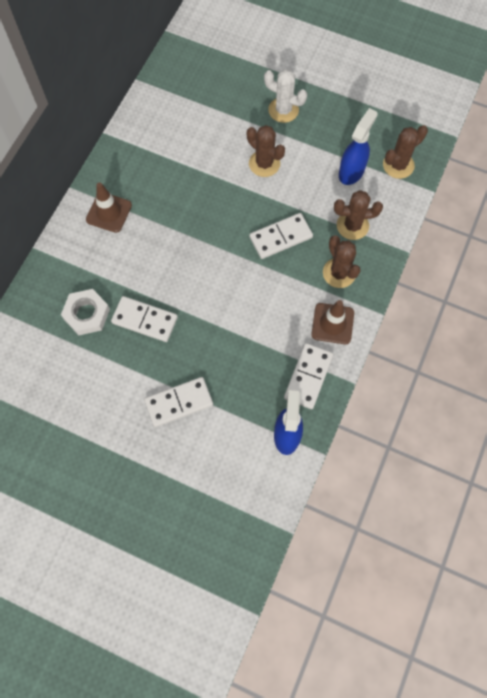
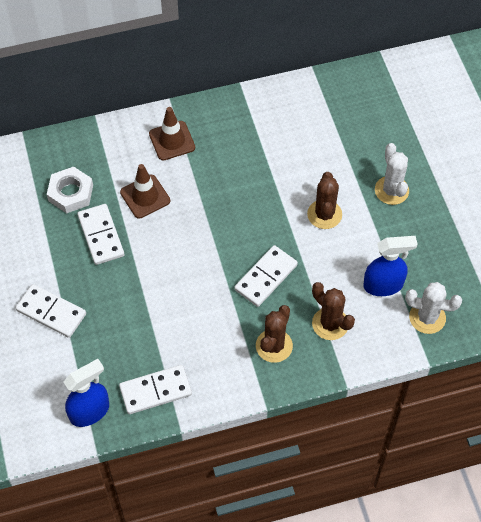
camera: 50 degrees right, 10 degrees down
(281, 237) = (266, 277): white domino -> white domino turned 75 degrees counterclockwise
(332, 323) = (221, 375): brown traffic cone -> brown traffic cone (145, 196)
(398, 165) = (427, 317): brown cactus -> white cactus

